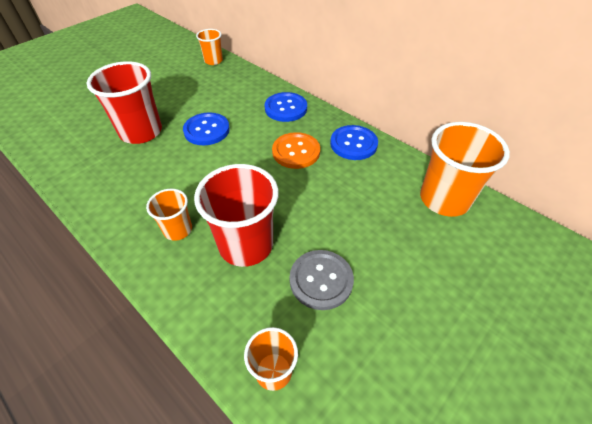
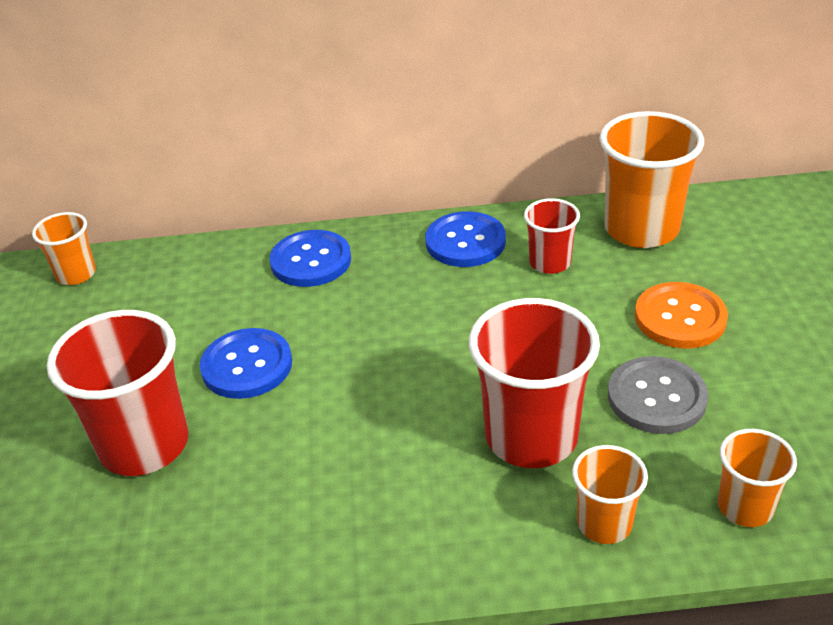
camera: 45 degrees left, 10 degrees down
(178, 230) = (426, 495): orange cup -> orange cup (604, 523)
(296, 152) = (414, 300): orange button -> orange button (680, 318)
(374, 180) = (550, 263): none -> red cup

